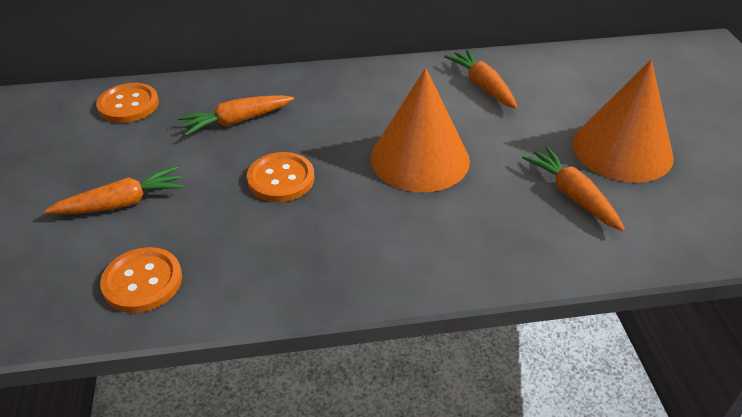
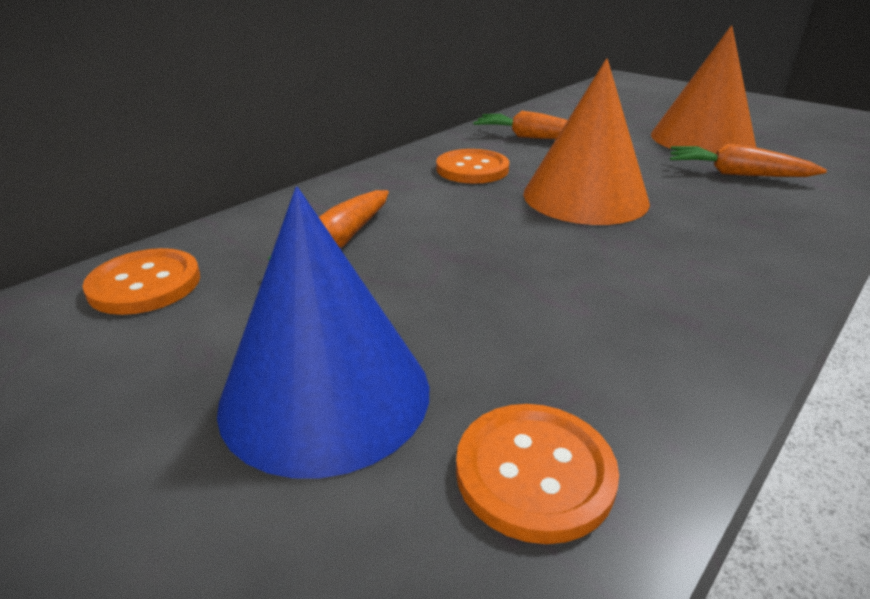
camera: 40 degrees left, 10 degrees down
(122, 203) = (325, 394): orange carrot -> blue cone
(281, 179) = (491, 267): orange button -> orange button (472, 169)

